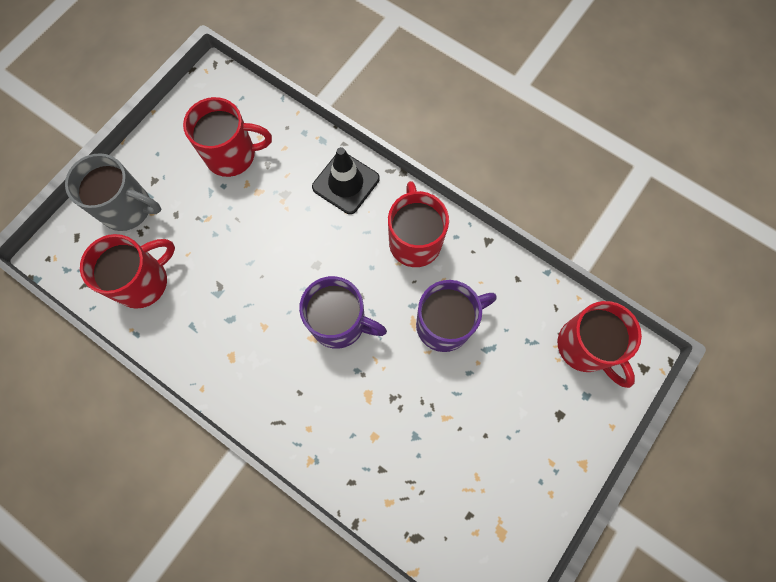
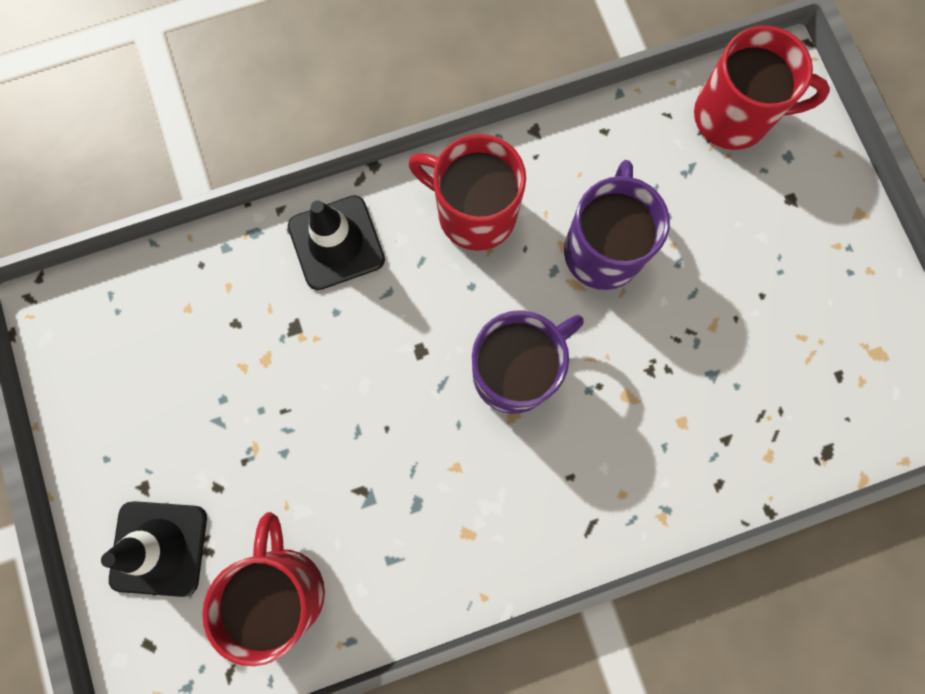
camera: 55 degrees left, 5 degrees up
(128, 208) = (159, 548): grey mug -> black traffic cone
(232, 155) = (186, 360): red mug -> none

